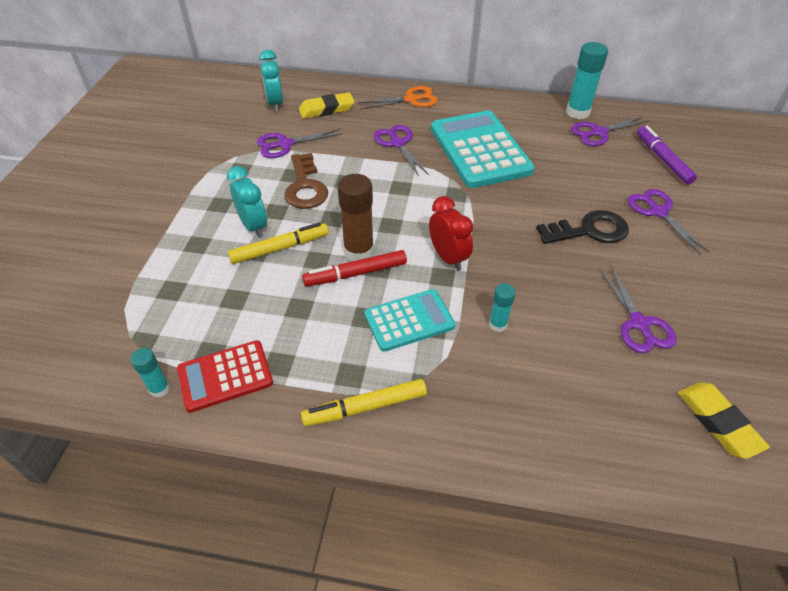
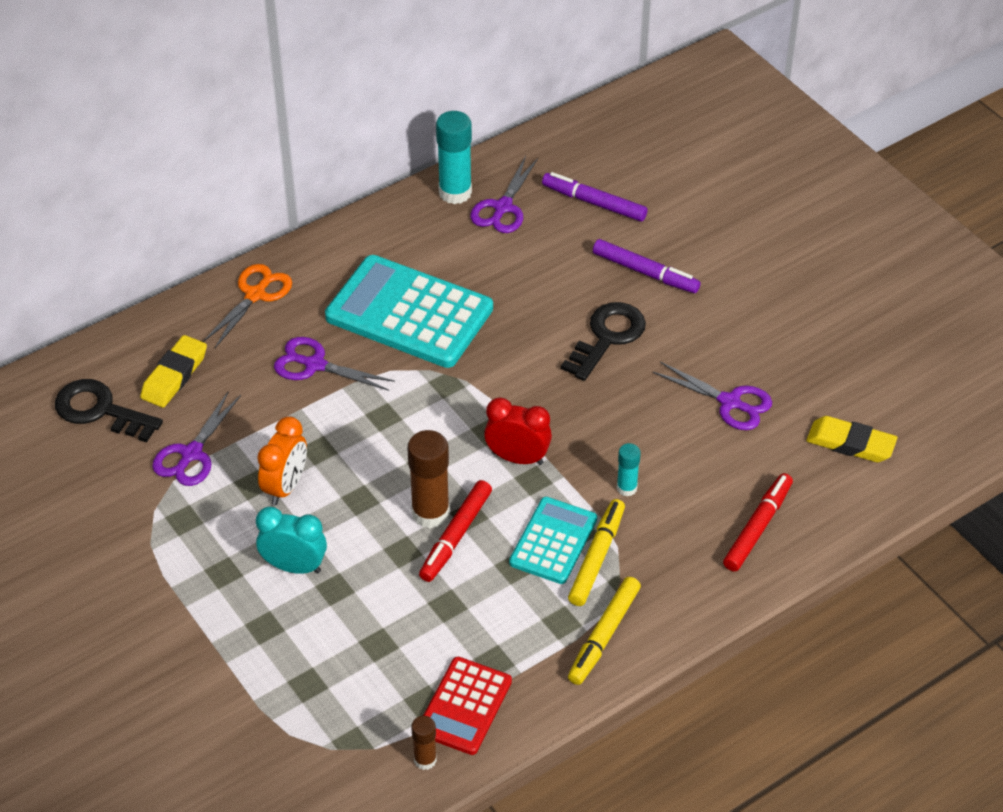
camera: 45 degrees left, 0 degrees up
(159, 389) = (425, 760): turquoise glue stick -> brown glue stick
(275, 104) = (100, 410): turquoise clock -> black key
(280, 248) = (353, 567): yellow marker -> yellow marker (597, 557)
(305, 187) = (285, 487): brown key -> orange clock
(568, 424) = (758, 527): none -> red marker
(658, 212) = (645, 272): purple scissors -> purple marker

